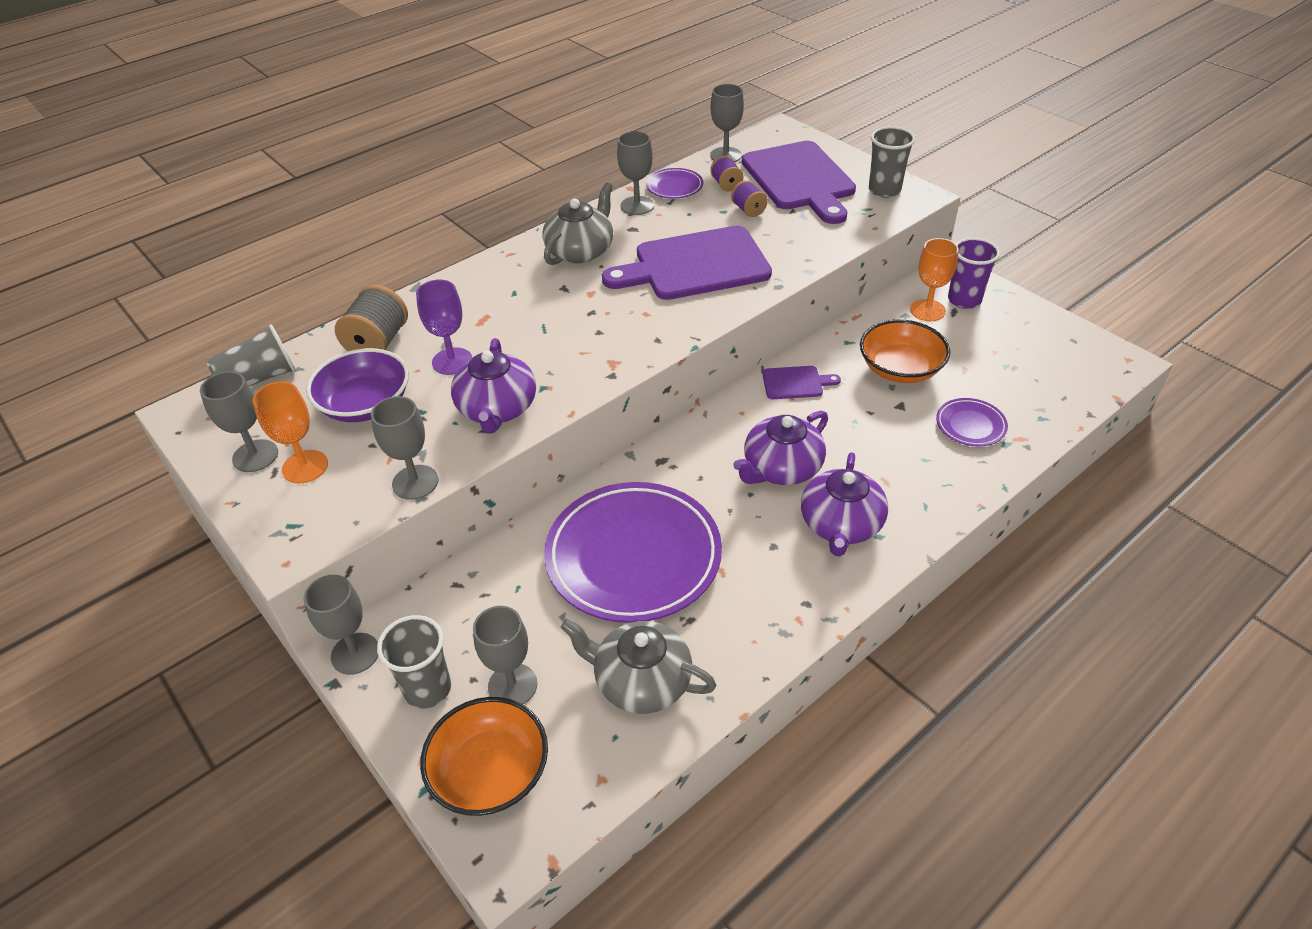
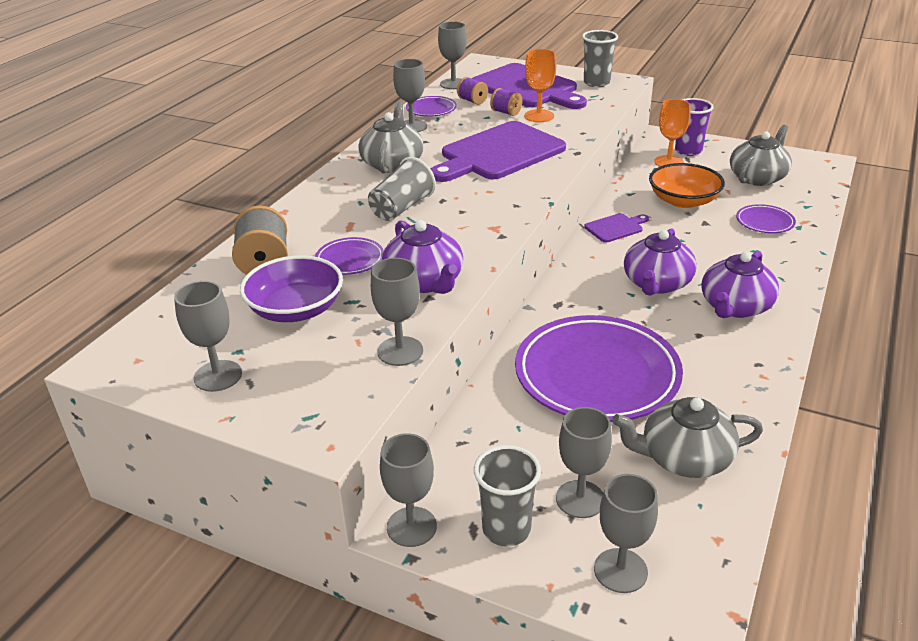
camera: 25 degrees left, 10 degrees down
(259, 379) = (165, 318): grey cup -> grey cup (401, 208)
(305, 467) = (279, 370): orange goblet -> orange goblet (539, 116)
(452, 361) = (350, 260): purple goblet -> purple plate
(490, 772) = (620, 570): orange bowl -> grey goblet
(841, 525) = (735, 307): purple teapot -> purple teapot turned 45 degrees clockwise
(1016, 360) = (758, 177): none -> grey teapot

